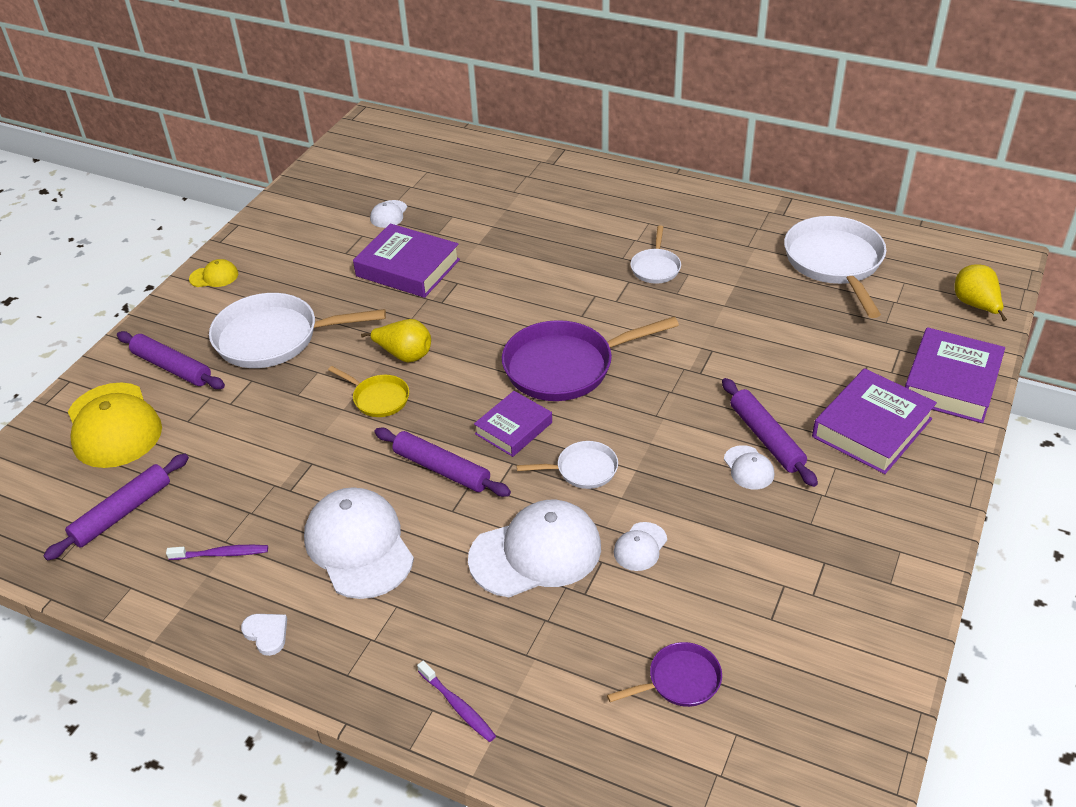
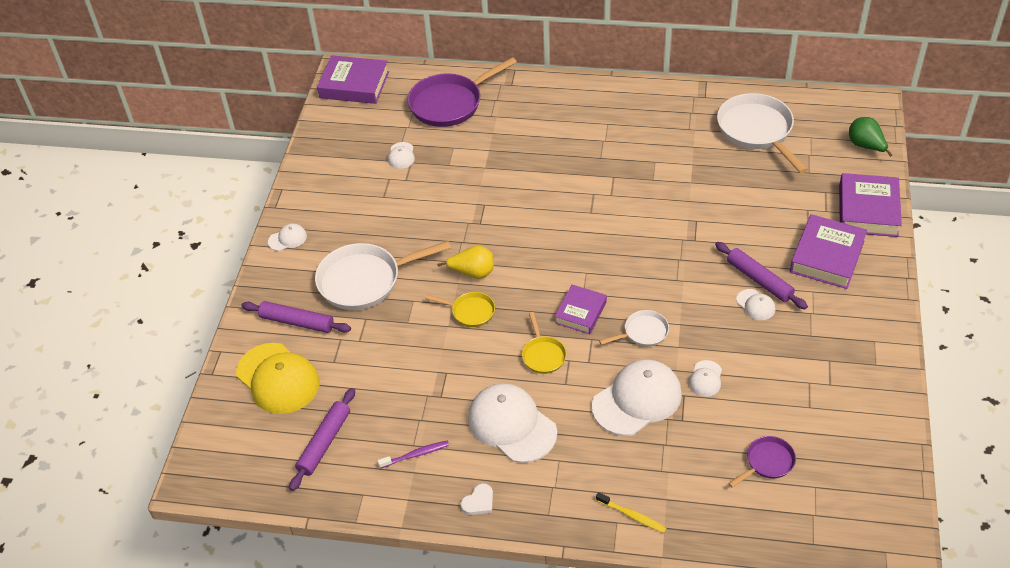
camera: 15 degrees left, 5 degrees up
(214, 276) = (287, 239): yellow cap -> white cap
(266, 634) = (479, 502): white heart -> white heart turned 105 degrees clockwise
(408, 268) = (440, 199): purple book -> purple book (354, 85)
(441, 469) = (543, 355): purple rolling pin -> yellow pan
(458, 706) = (632, 515): purple toothbrush -> yellow toothbrush
(565, 367) = (596, 256): purple pan -> purple pan (450, 103)
(655, 267) = (628, 161): white pan -> none
(975, 305) = (865, 146): yellow pear -> green pear

